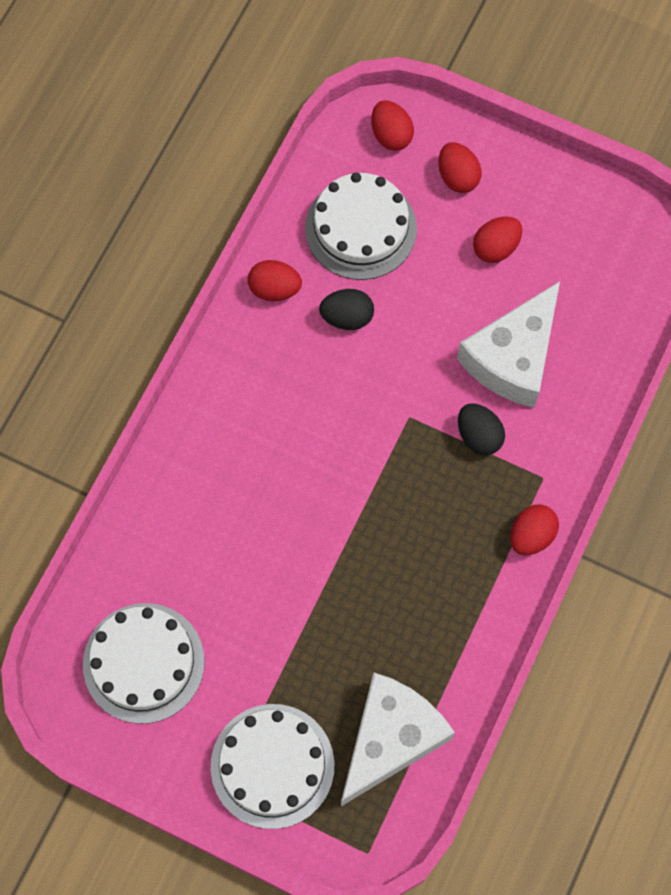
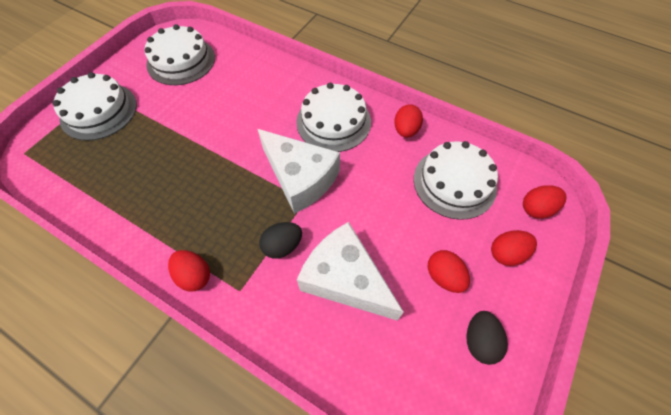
camera: 95 degrees right, 10 degrees down
(266, 391) = (333, 122): none -> white cake
(347, 317) = (384, 169): black egg -> black egg (479, 340)
(391, 738) = (86, 170): white cheese -> white cheese (300, 178)

